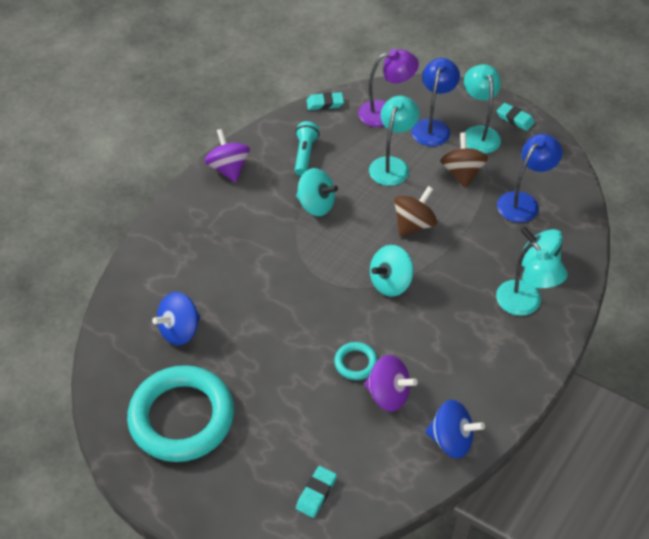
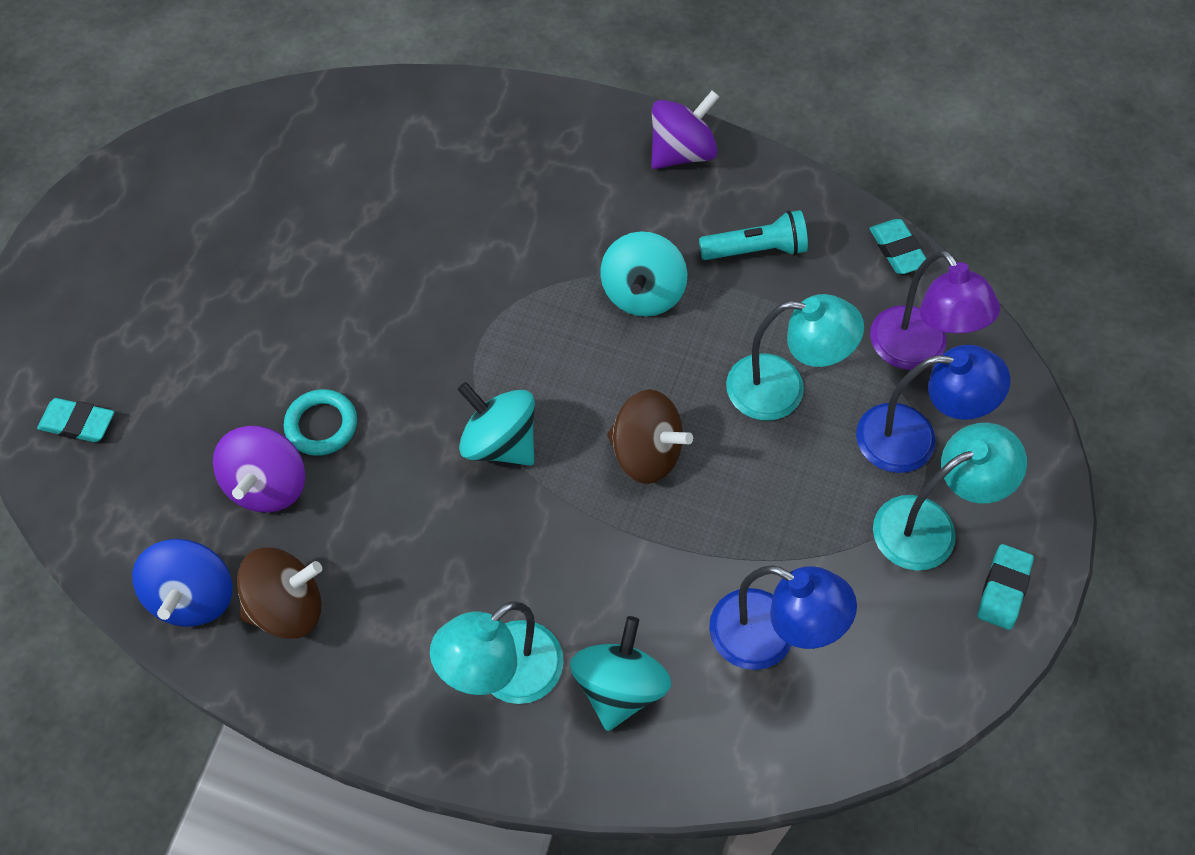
camera: 75 degrees right, 10 degrees up
(180, 330) = (337, 181): blue spinning top -> none
(182, 417) = (186, 226): turquoise ring -> none
(462, 173) = (806, 512): brown spinning top -> brown spinning top (287, 607)

